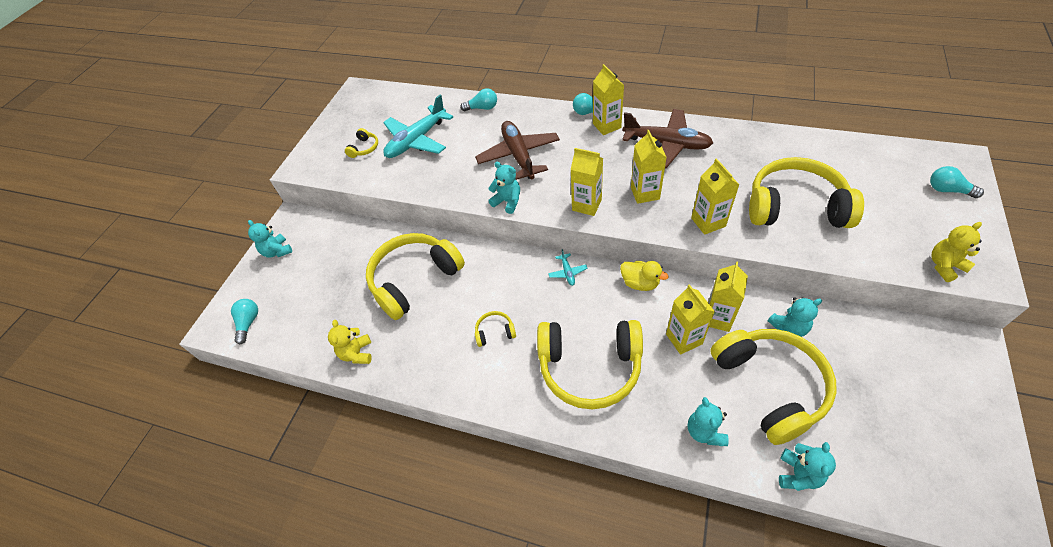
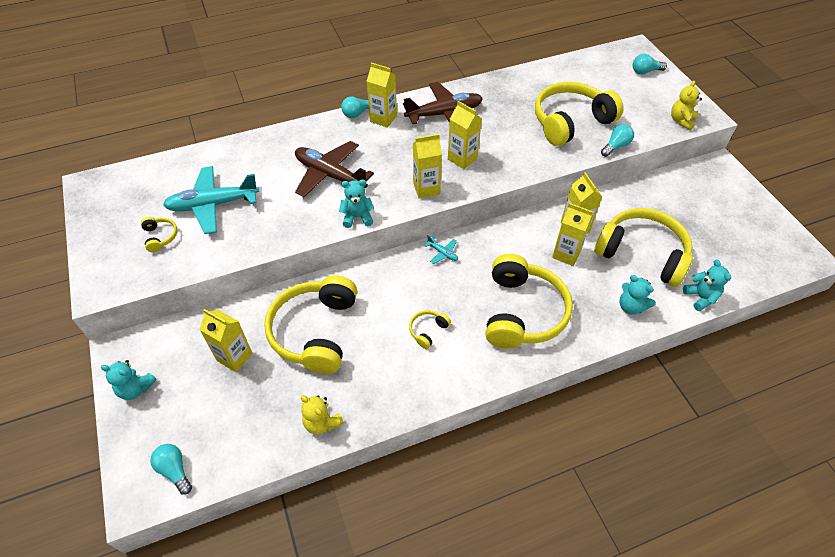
camera: 45 degrees left, 0 degrees up
(417, 140) = (213, 205): turquoise plane -> turquoise plane turned 75 degrees clockwise
(482, 108) = (253, 148): turquoise light bulb -> turquoise light bulb (616, 146)
(589, 367) = (522, 312): yellow headphones -> yellow headphones turned 45 degrees counterclockwise
(640, 283) = (503, 232): yellow duck -> none
(708, 222) = (525, 159): yellow carton -> yellow carton (234, 357)
(789, 327) = (621, 209): turquoise teddy bear -> none

